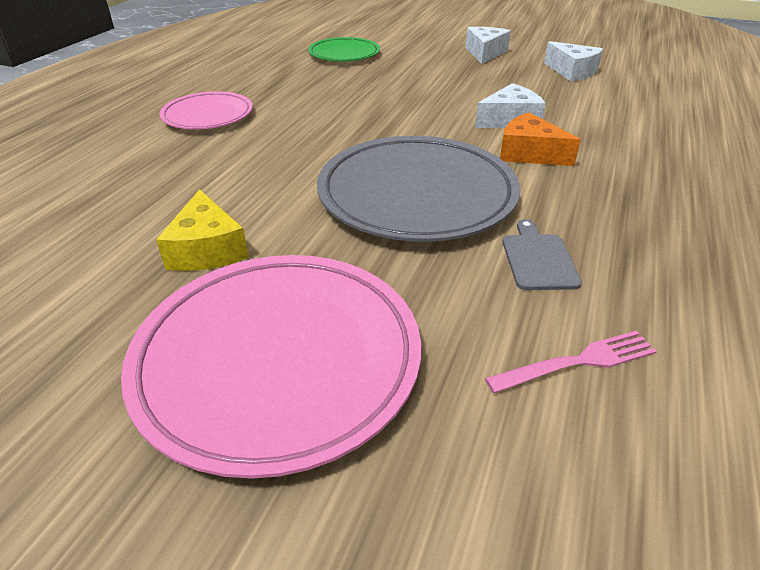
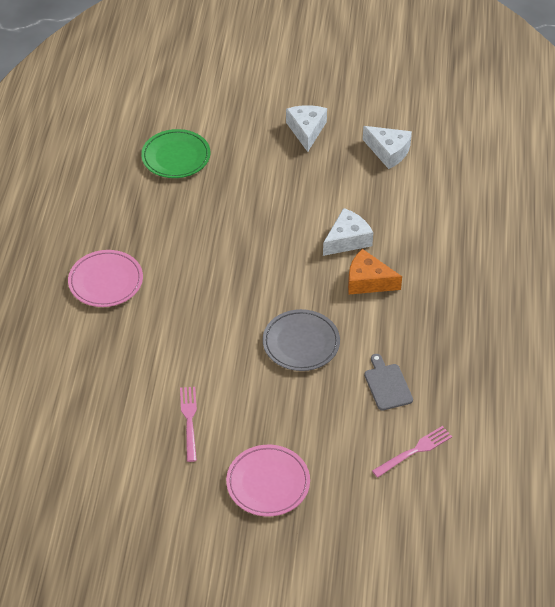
camera: 15 degrees left, 10 degrees up
(207, 249) = (189, 420): yellow cheese -> pink fork
(278, 360) = (268, 483): pink plate -> pink plate, size x0.57
(417, 195) = (301, 343): grey plate -> grey plate, size x0.57

